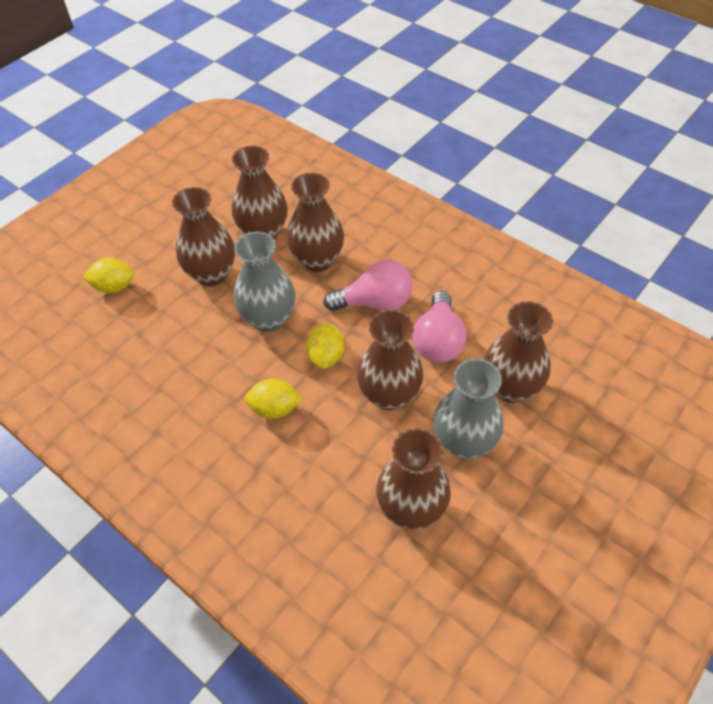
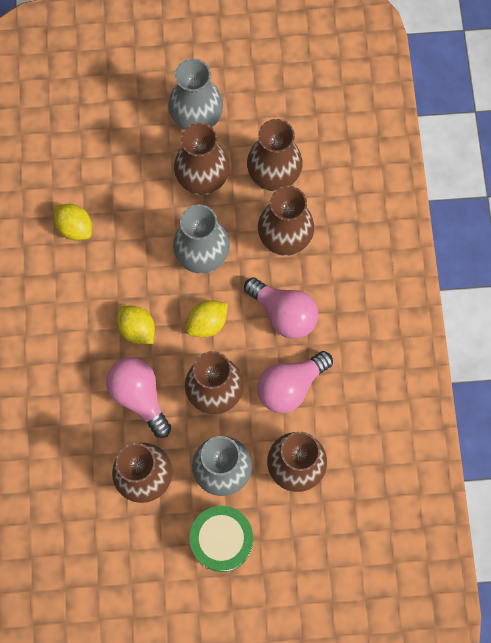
camera: 45 degrees right, 20 degrees up
(114, 287) = (131, 127): yellow lemon -> yellow lemon (75, 227)
(164, 244) = (197, 119): none -> grey vase
(334, 453) = (139, 396): none -> pink light bulb
(529, 492) = (222, 540): none -> green drum

